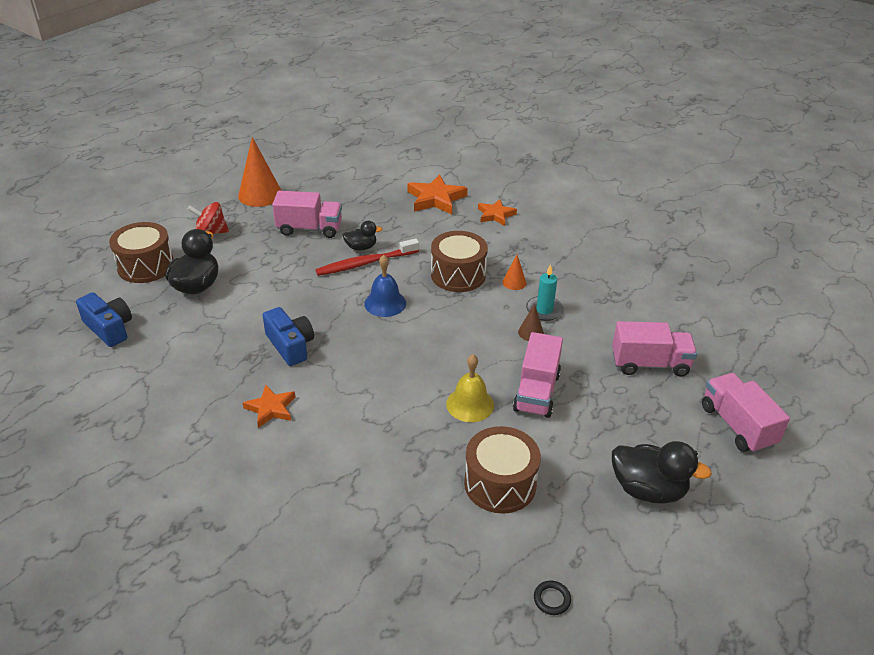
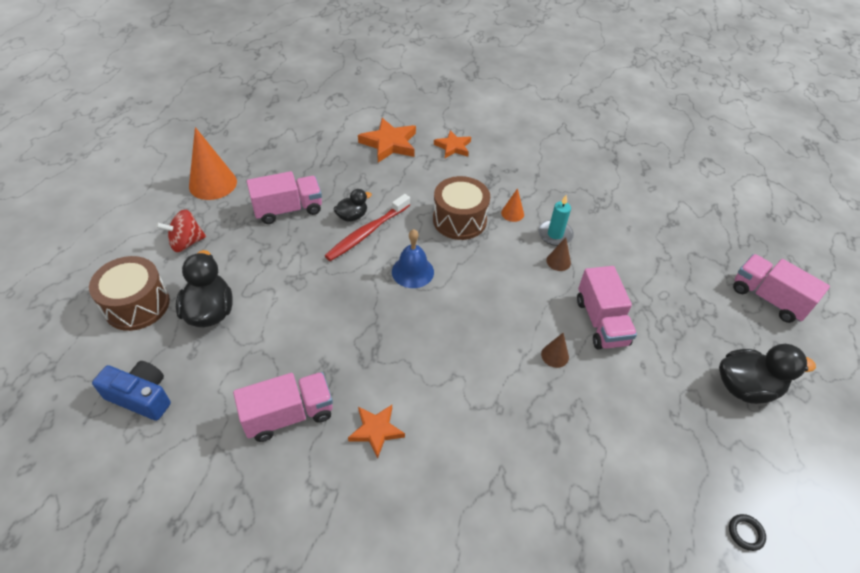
camera: 25 degrees left, 10 degrees up
(290, 345) = (351, 350): blue camera -> none
(470, 404) = (555, 355): yellow bell -> brown cone
(500, 484) = (631, 430): brown drum -> none
(650, 364) = (669, 261): pink truck -> pink truck (289, 415)

